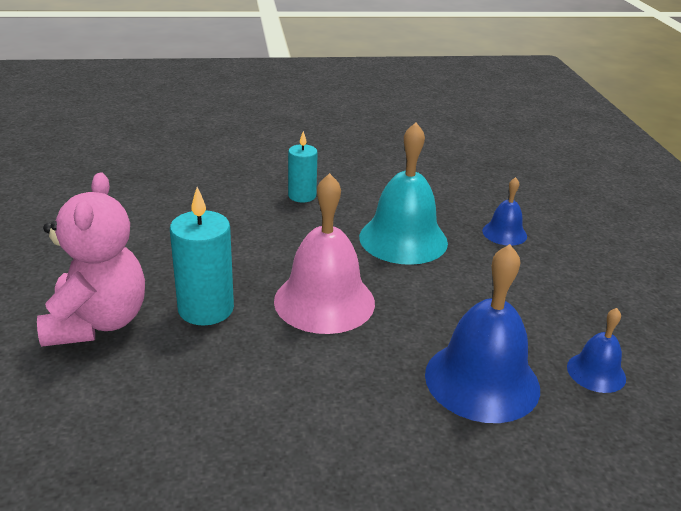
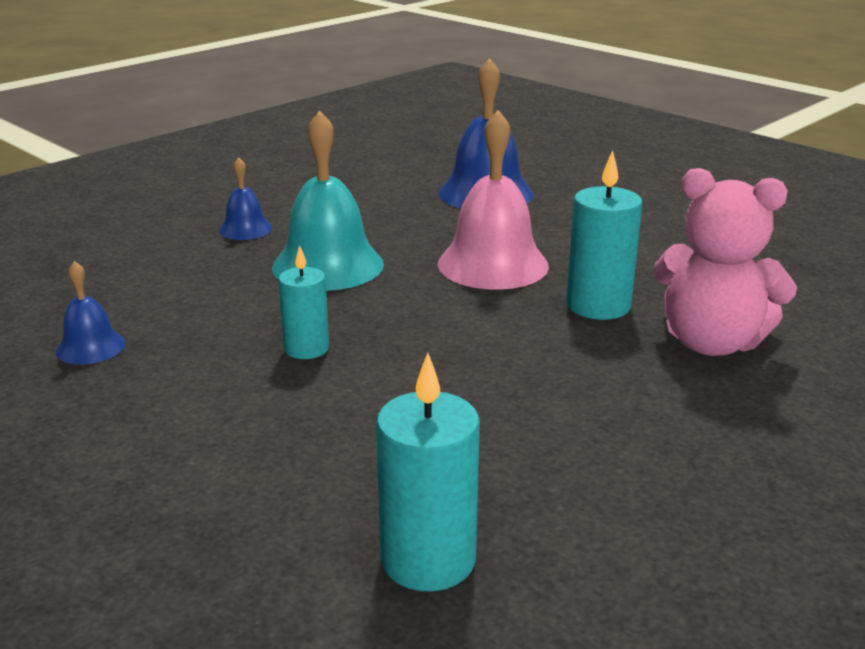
camera: 125 degrees left, 5 degrees down
(97, 322) = (711, 343): pink teddy bear -> pink teddy bear turned 120 degrees counterclockwise
(114, 164) = (428, 559): none -> turquoise candle
(596, 372) = (415, 169): blue bell -> blue bell (90, 347)

